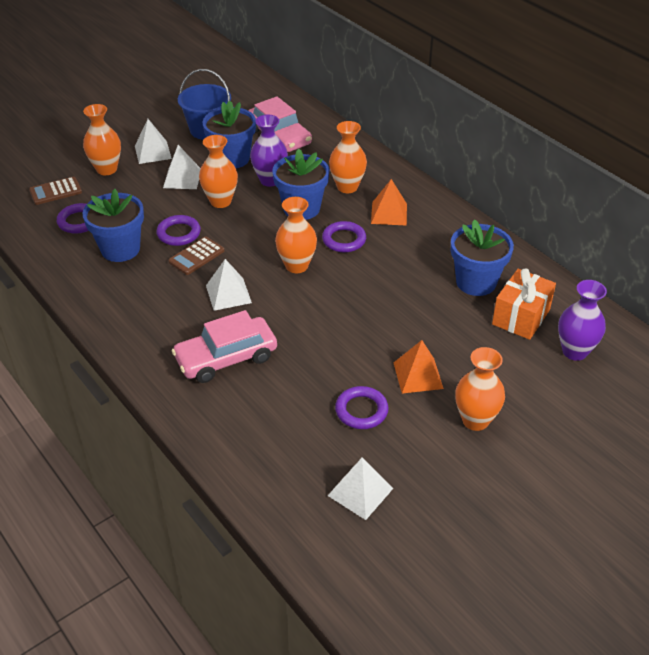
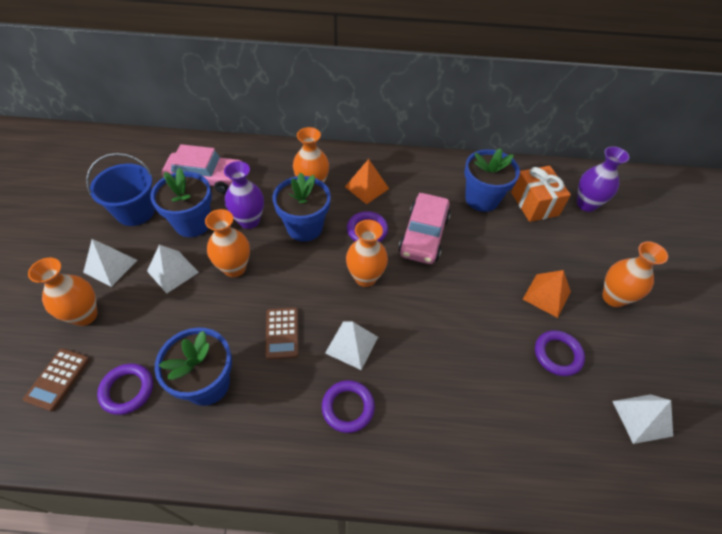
camera: 50 degrees left, 10 degrees up
(179, 233) = (239, 324): purple ring -> purple ring (348, 407)
(226, 358) = (426, 402): pink car -> pink car (423, 235)

